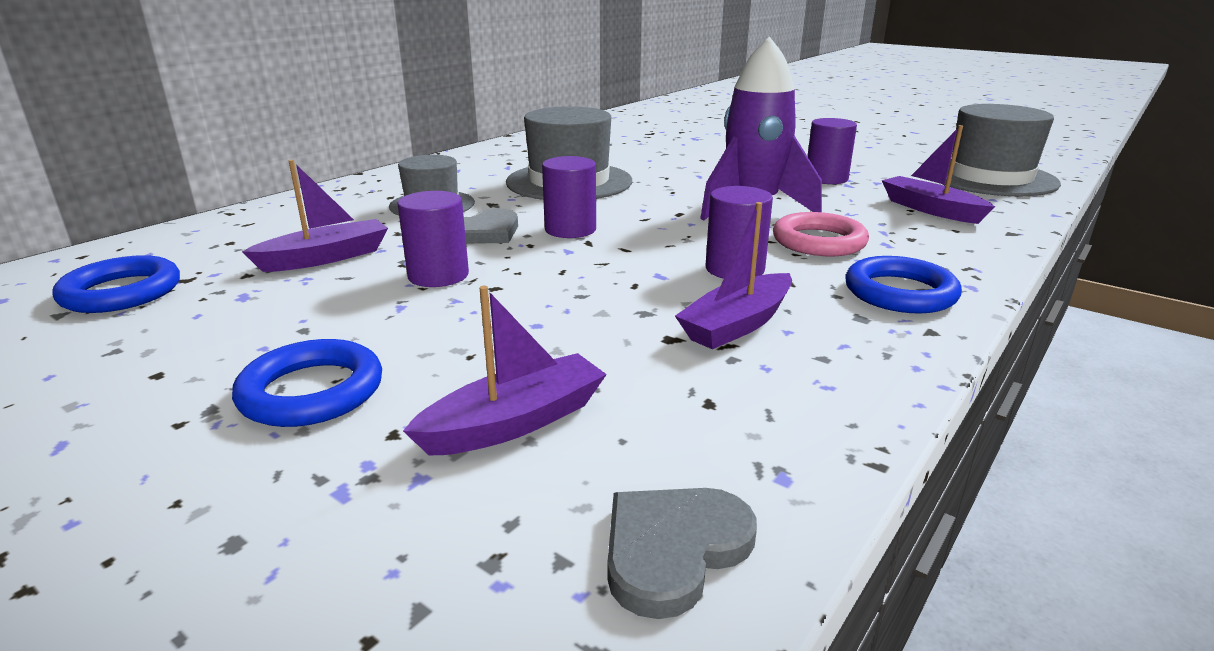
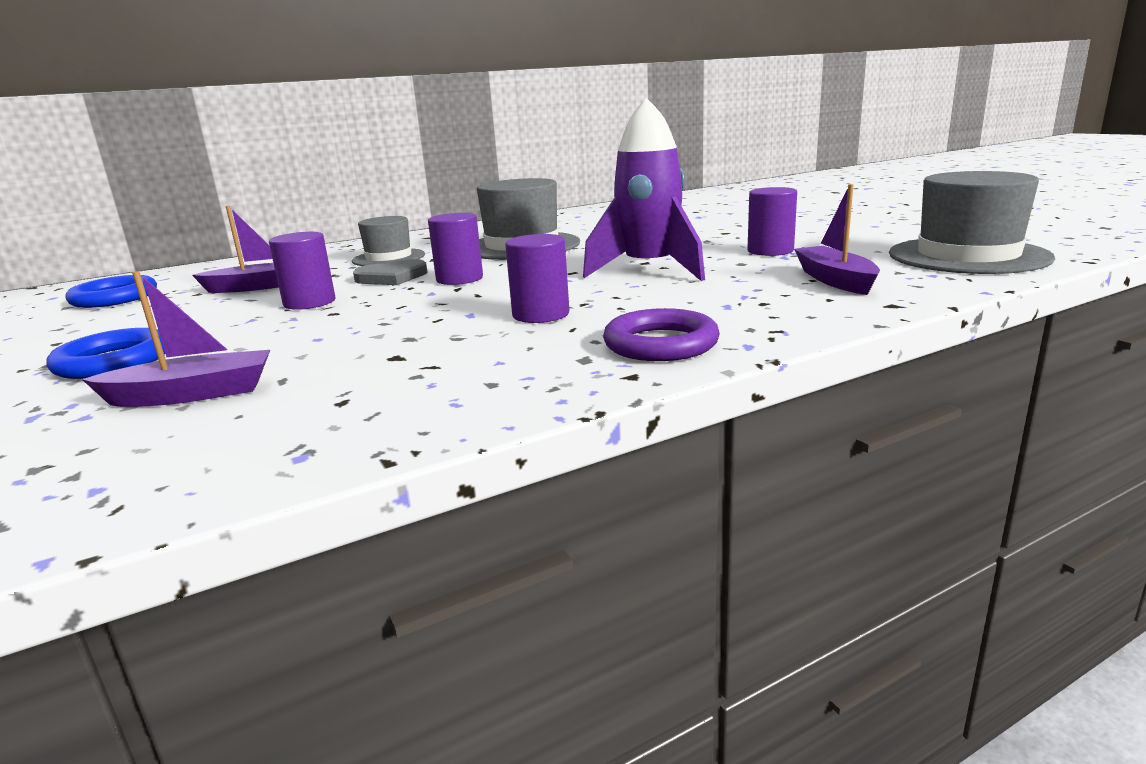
camera: 25 degrees right, 5 degrees down
(673, 549) = (145, 483): grey heart -> none
(737, 324) = (465, 353): purple boat -> none
(819, 241) = (660, 299): pink ring -> none
(900, 293) = (660, 344): blue ring -> purple ring

